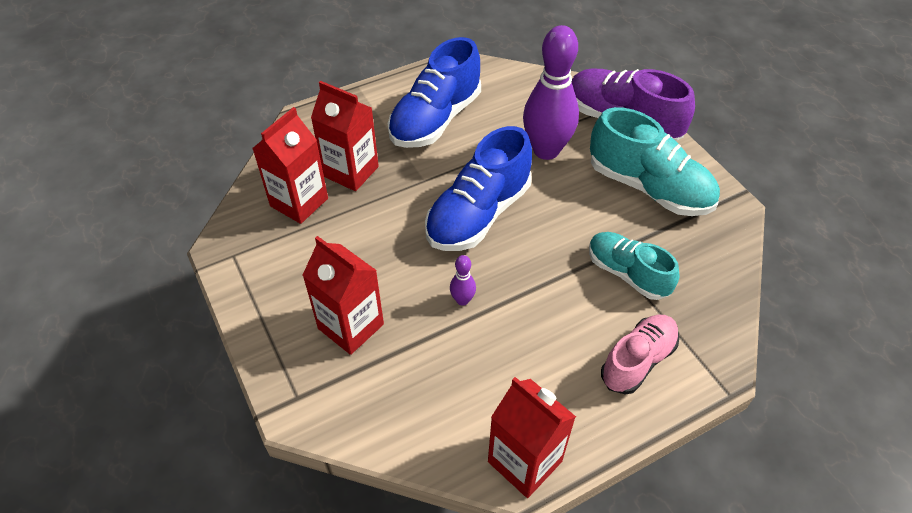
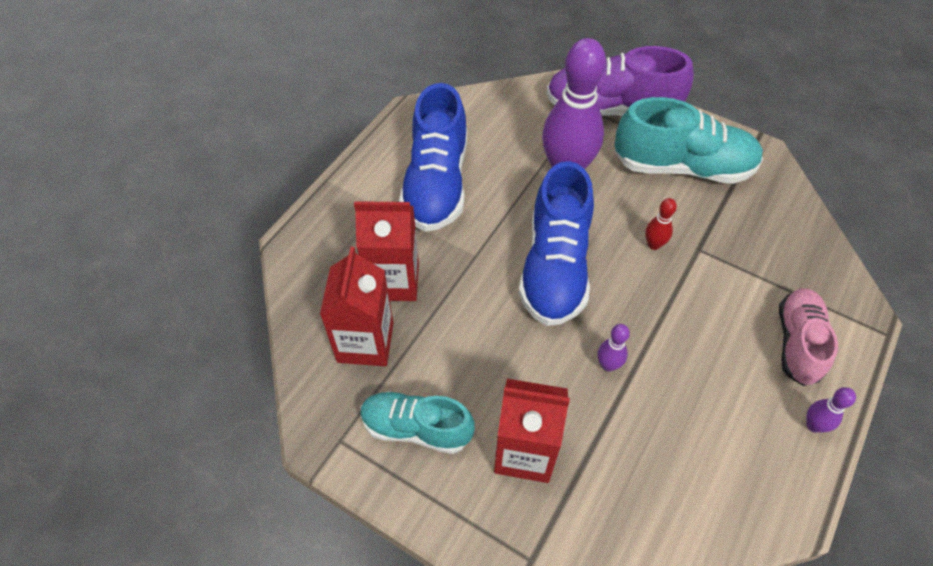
camera: 30 degrees left, 5 degrees up
(524, 461) = (782, 496): red carton -> none
(573, 233) = (653, 244): none -> red bowling pin
(598, 426) = (813, 425): none -> purple bowling pin
(627, 273) = (727, 262): turquoise shoe -> turquoise shoe (416, 428)

